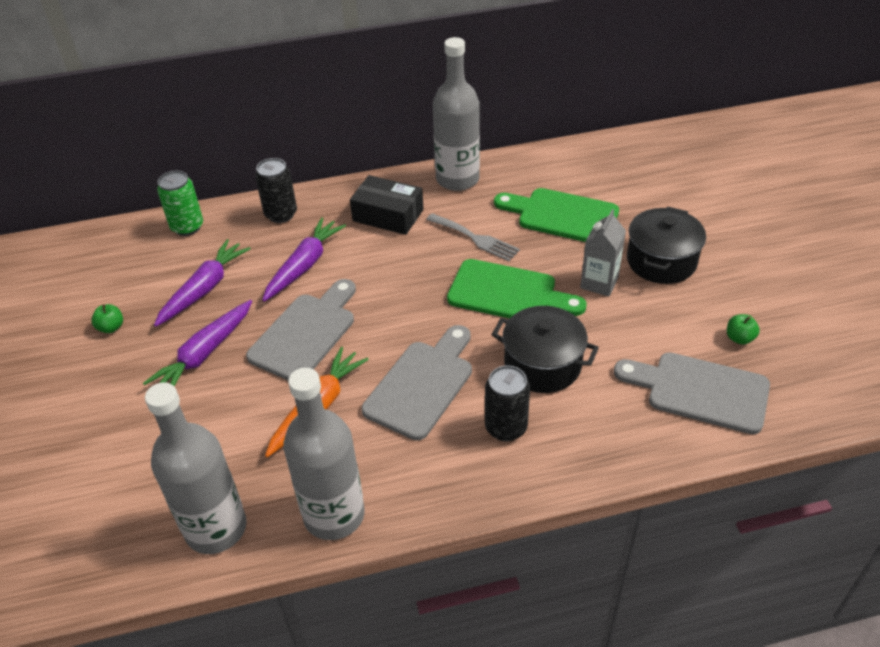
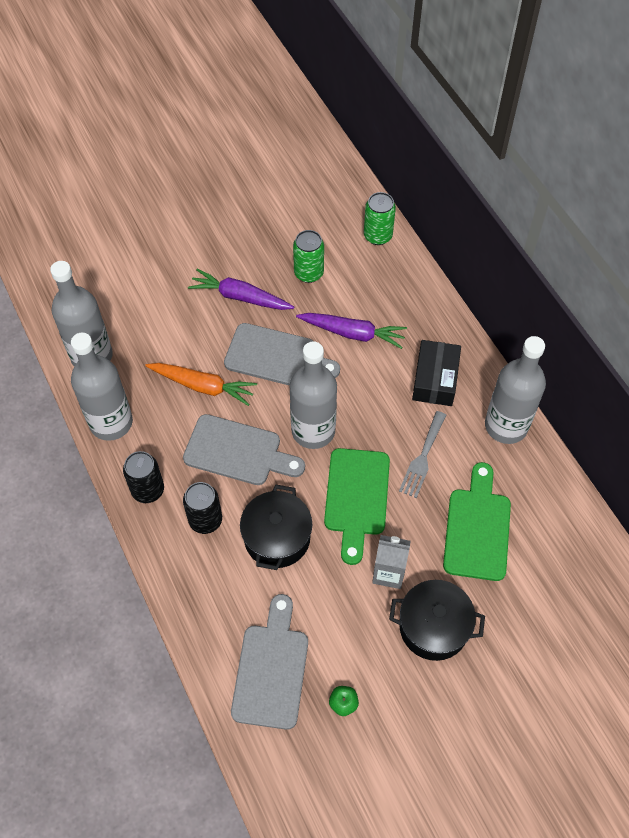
camera: 75 degrees right, 15 degrees up
(111, 327) = (254, 229): green apple -> none
(204, 289) = (308, 273): purple carrot -> green can
(281, 214) = (413, 297): black can -> black can (148, 490)
(416, 315) = (313, 431): none -> grey bottle

